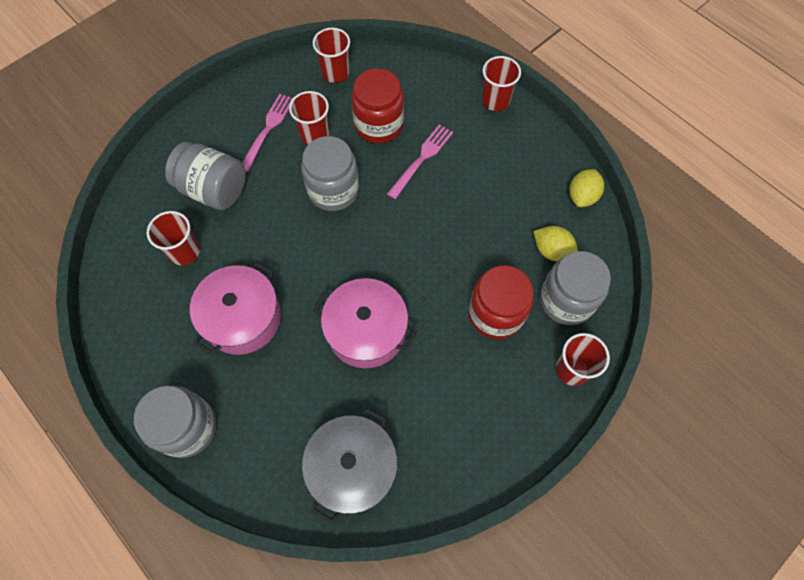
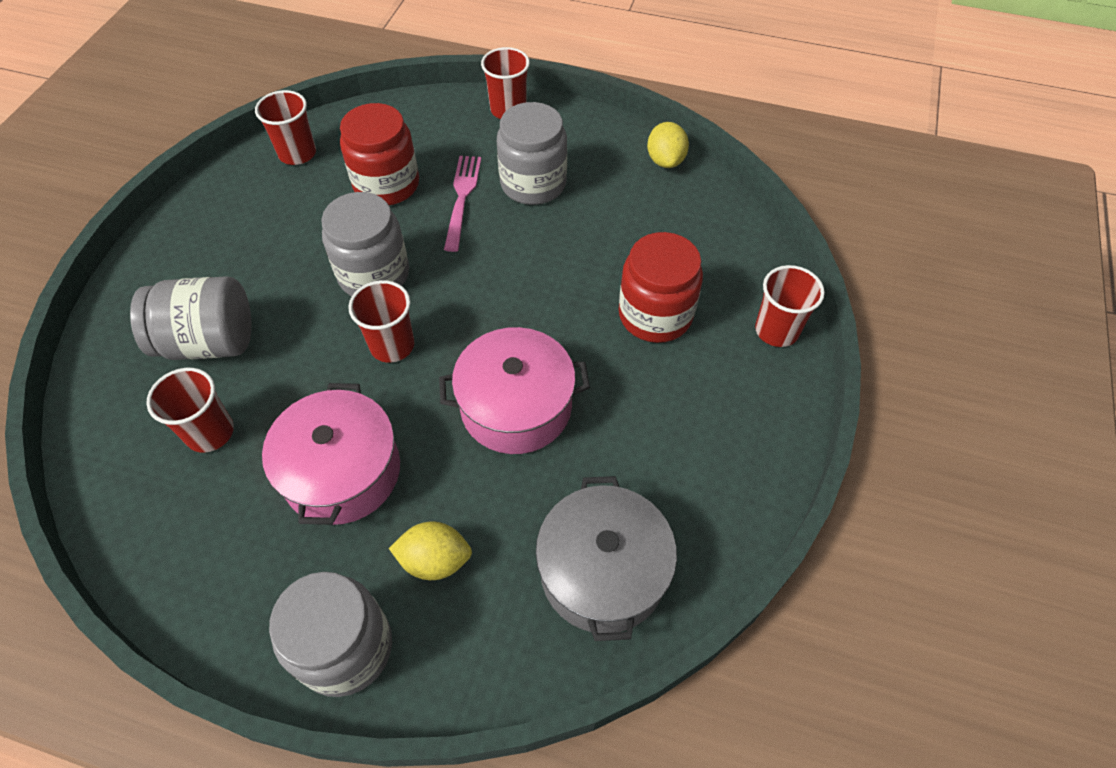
camera: 30 degrees left, 10 degrees down
(268, 129) = (244, 245): pink fork -> none
(314, 135) = (311, 227): red cup -> red cup (392, 345)
(552, 251) = (671, 225): yellow lemon -> yellow lemon (435, 560)
(566, 300) = (721, 265): grey jar -> grey jar (533, 183)

